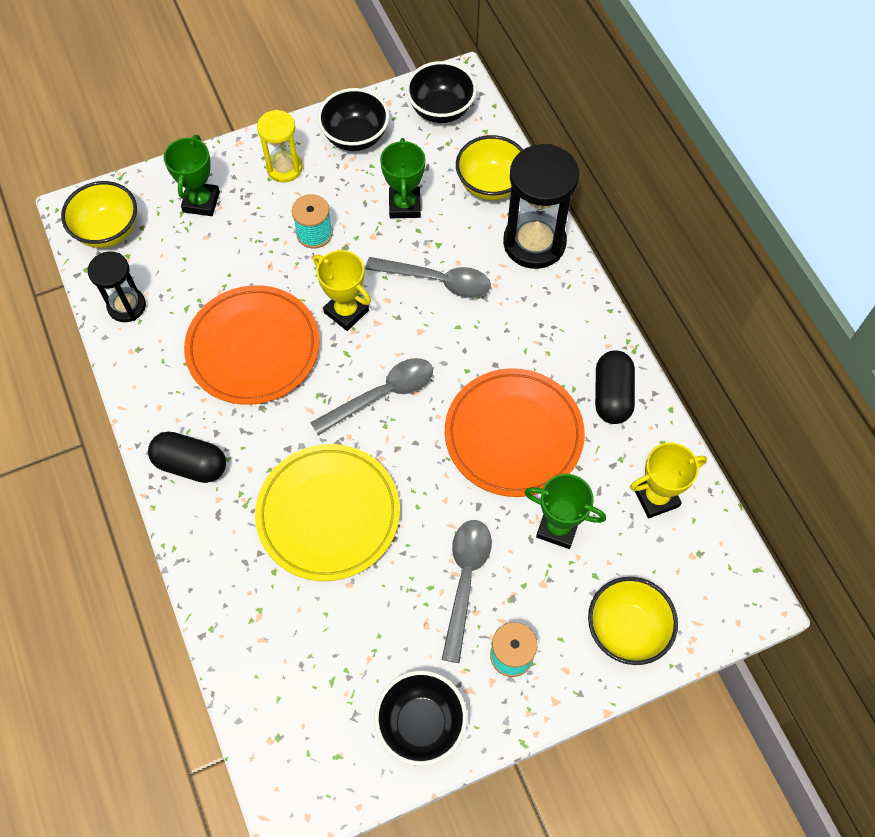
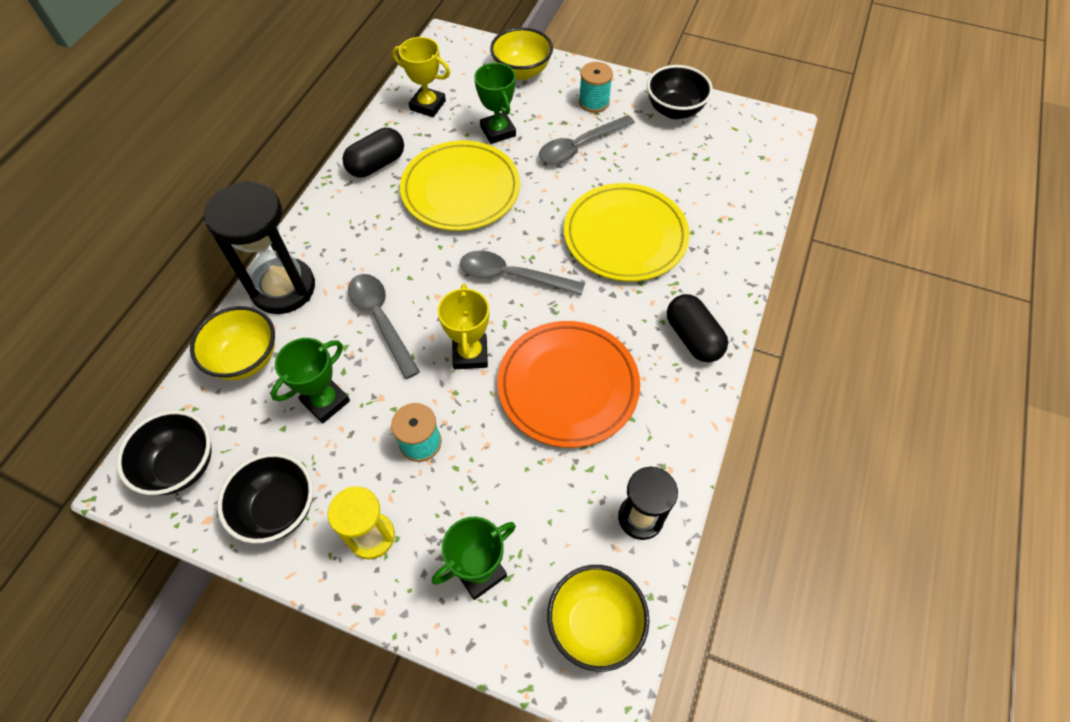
camera: 135 degrees left, 5 degrees down
(513, 435) = (461, 190): orange plate -> yellow plate

